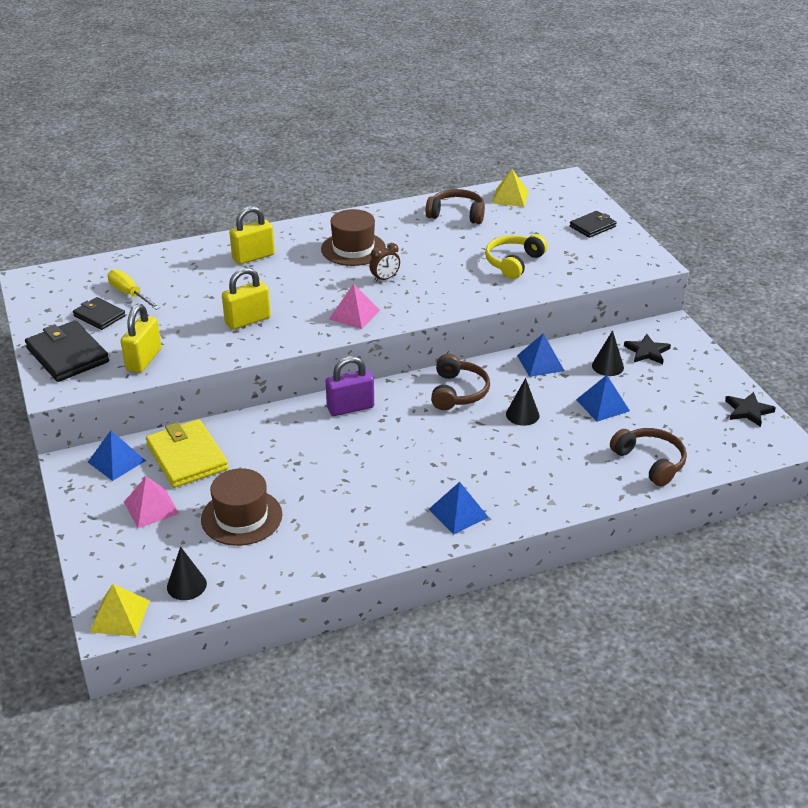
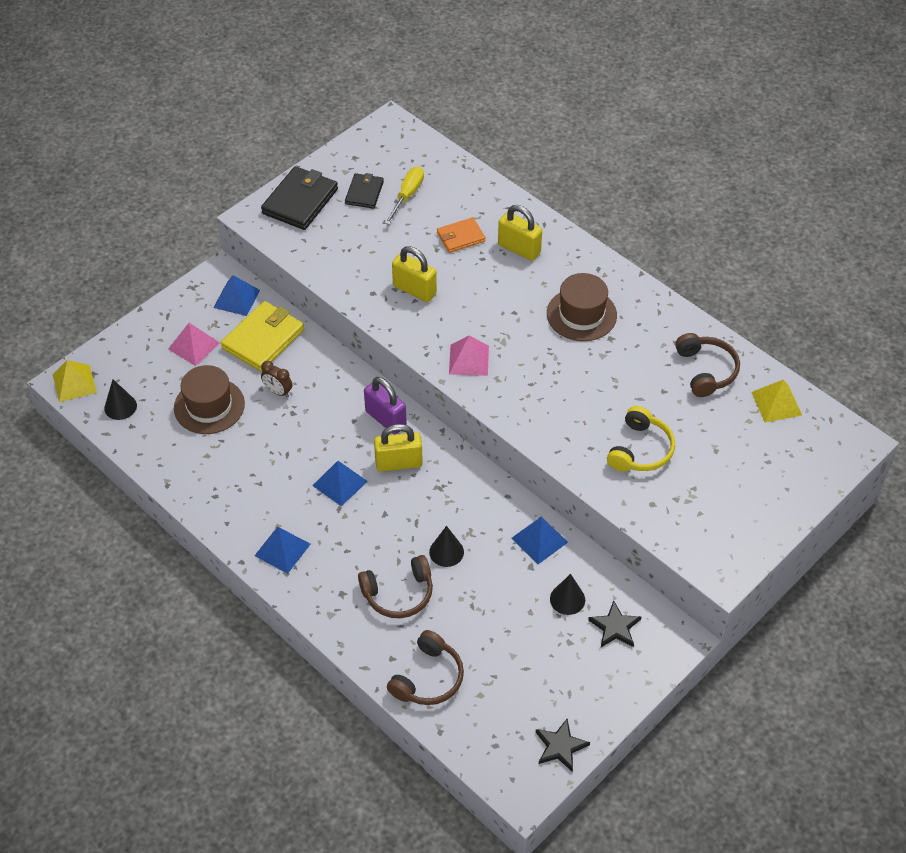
camera: 65 degrees right, 15 degrees up
(144, 360) = (320, 250): yellow padlock -> yellow padlock (398, 463)
(210, 281) = (460, 237): none -> orange wallet
(385, 279) = (543, 359): brown clock -> brown clock (278, 391)
(458, 392) = (454, 490): brown headphones -> brown headphones (399, 594)
(513, 262) = (640, 450): yellow headphones -> yellow headphones turned 105 degrees clockwise
(592, 226) = (764, 497): black wallet -> none
(602, 405) = (498, 613): blue pyramid -> blue pyramid (339, 483)

